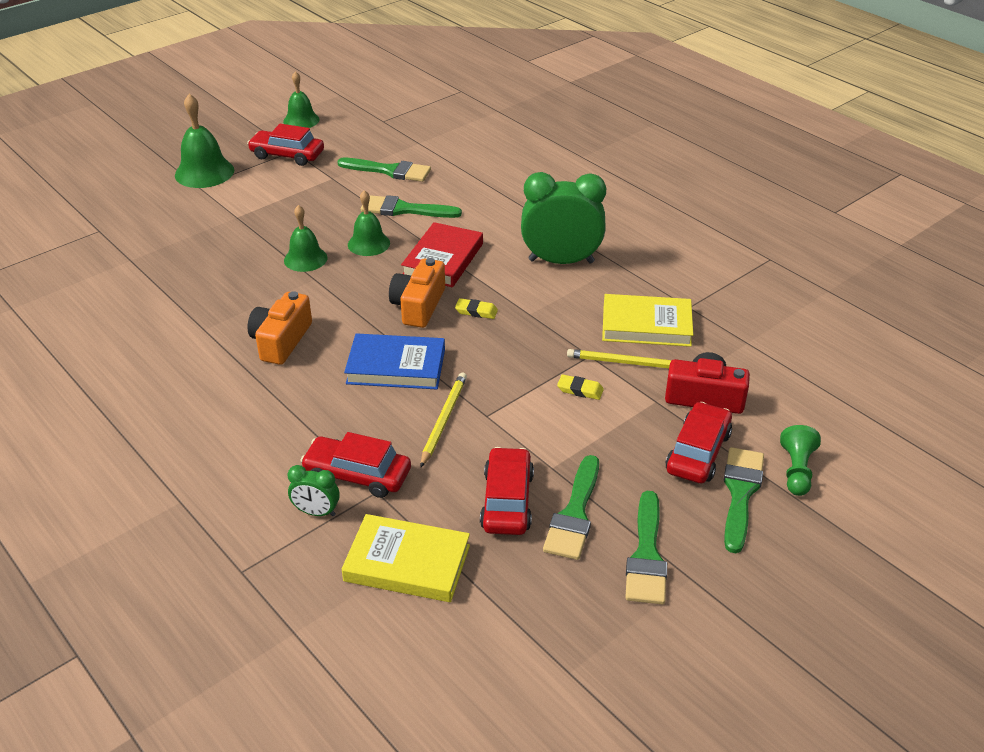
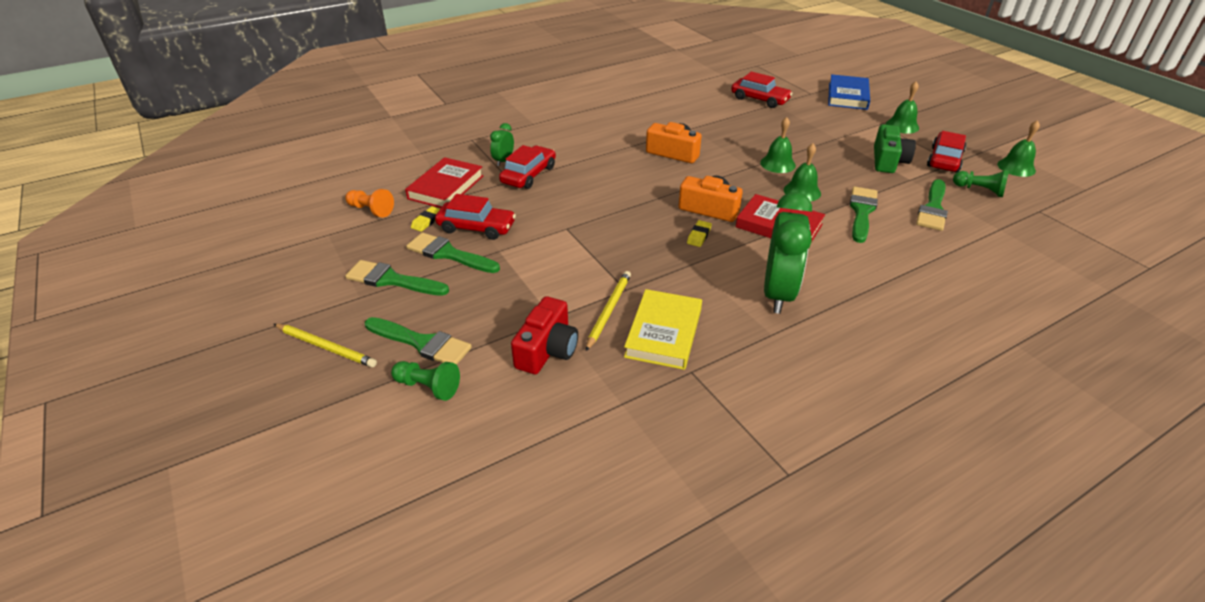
camera: 100 degrees right, 0 degrees up
(204, 172) = (902, 126): green bell -> green bell, size x0.66
(292, 187) = (888, 161): none -> green camera
(350, 144) = (980, 190): none -> green pawn
(396, 366) = (634, 194): blue book -> blue book (848, 96)
(407, 563) = (446, 187): yellow book -> red book
(443, 420) = (568, 209): yellow pencil -> yellow pencil (326, 347)
(491, 639) = (371, 210): none -> orange pawn
(580, 390) = (581, 276): yellow eraser -> yellow eraser (427, 221)
(698, 452) = (479, 329): red car -> red car (759, 99)

